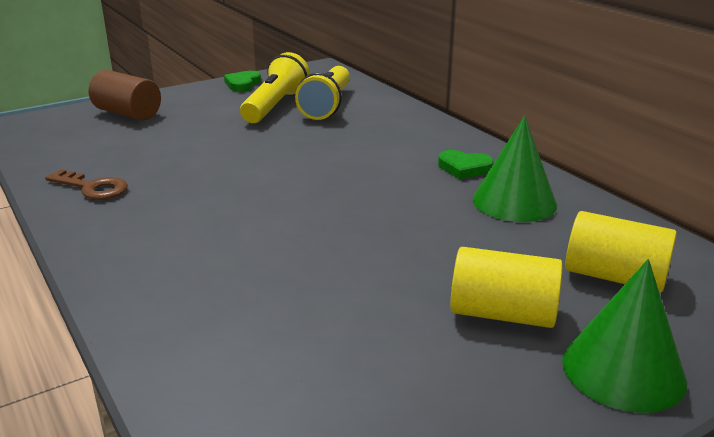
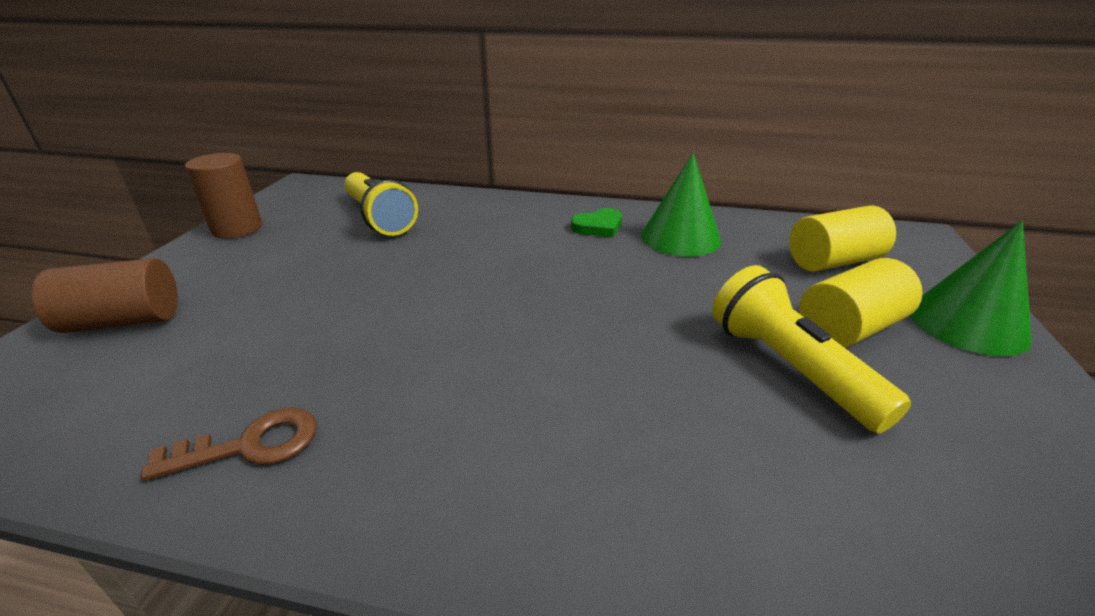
camera: 45 degrees left, 5 degrees up
(242, 84) = (237, 228): green heart -> brown cylinder
(275, 106) = (322, 238): yellow flashlight -> yellow flashlight (789, 368)

